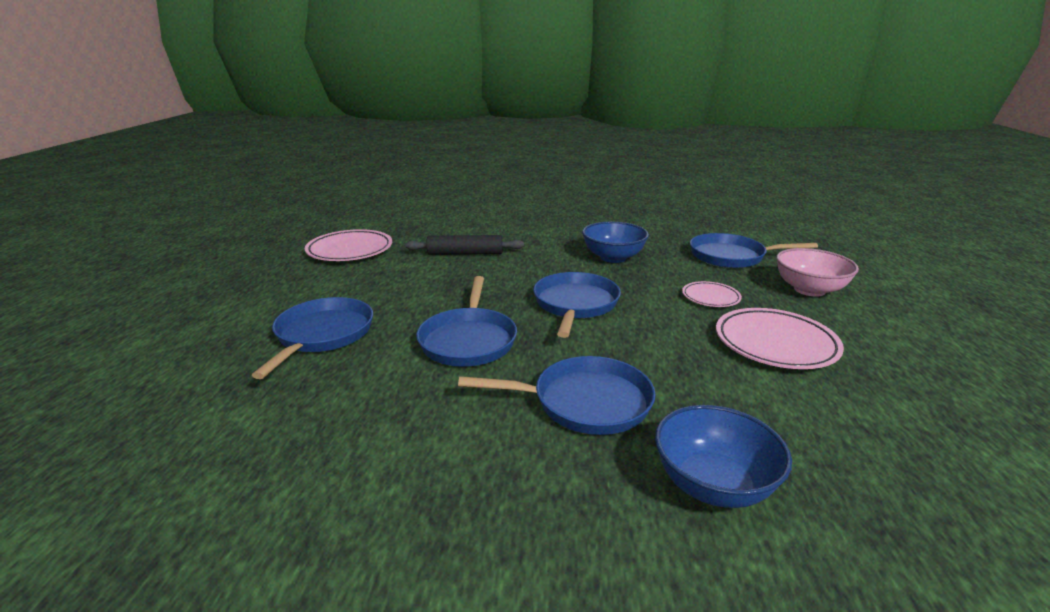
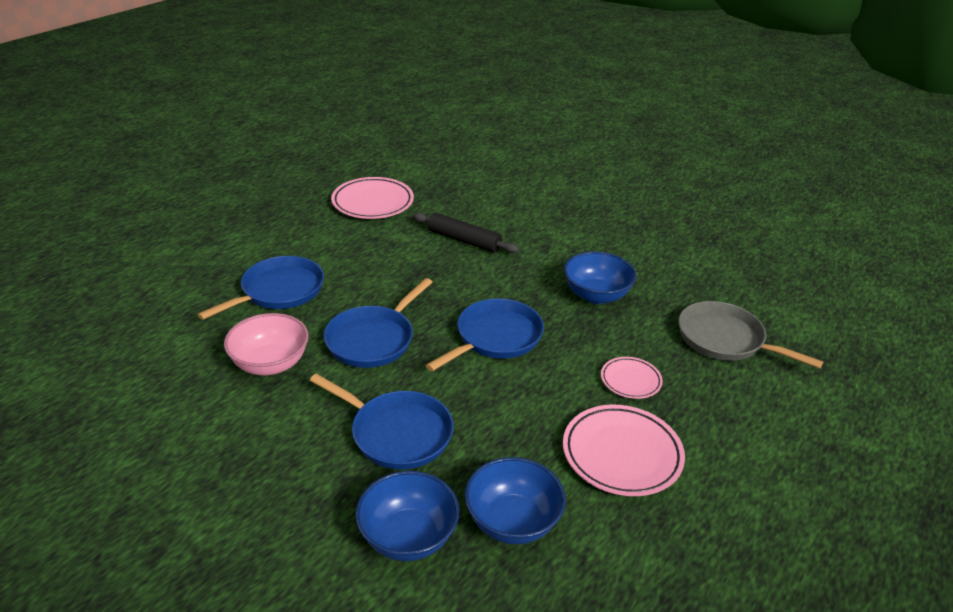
camera: 30 degrees right, 10 degrees up
(731, 256) = (725, 340): blue pan -> grey pan
(775, 426) = (512, 521): none -> blue bowl
(809, 290) = (749, 414): pink bowl -> pink bowl (270, 364)

